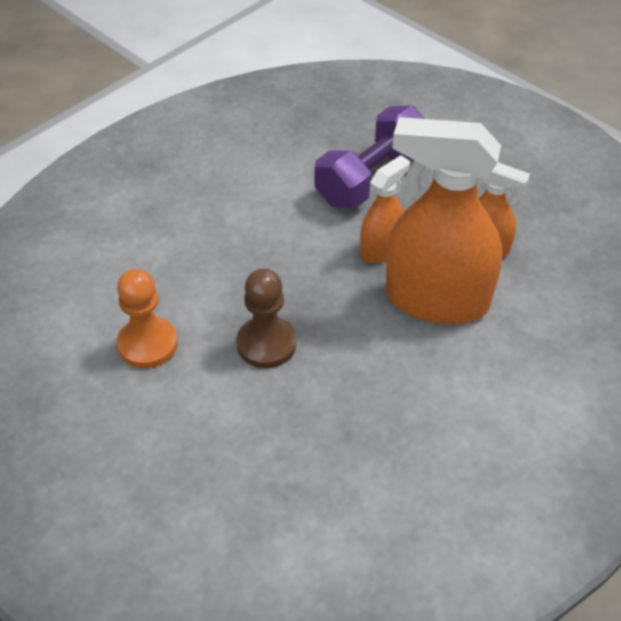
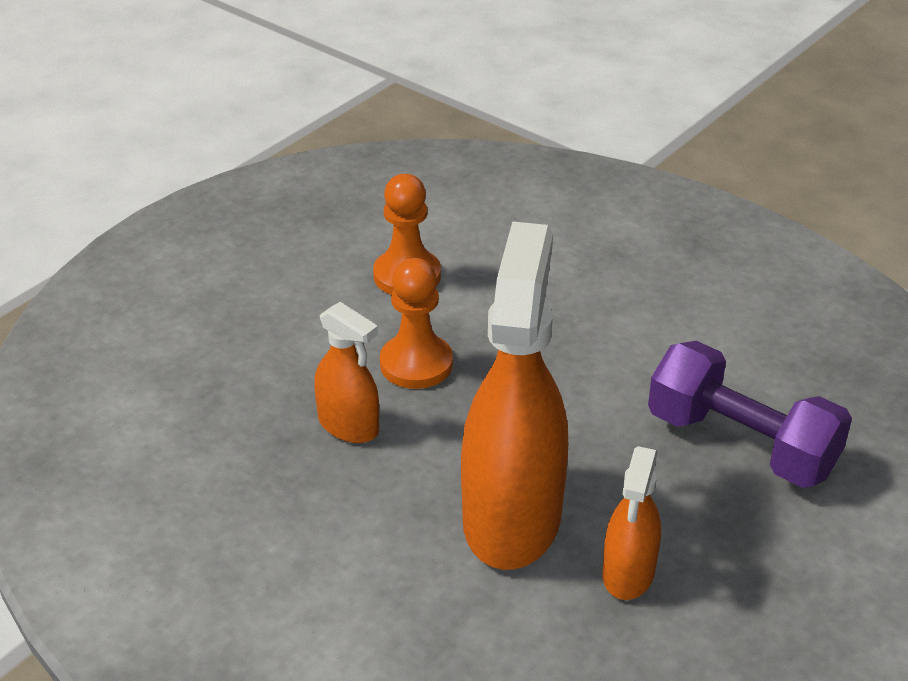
camera: 85 degrees right, 10 degrees down
(266, 344) = (416, 364): brown pawn -> orange pawn
(381, 249) = (598, 458): orange spray bottle -> orange spray bottle (349, 425)

